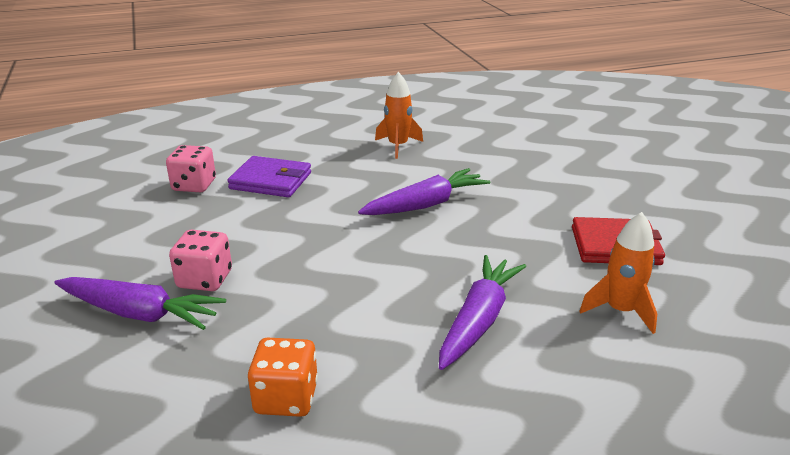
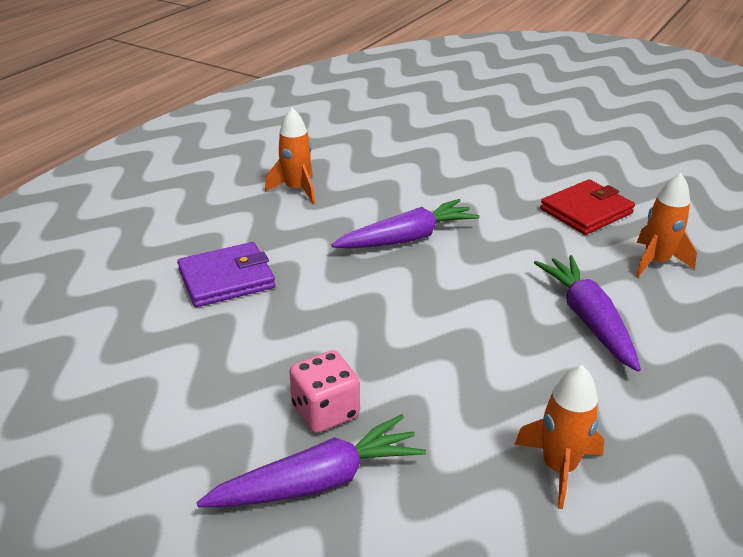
camera: 40 degrees left, 5 degrees up
(194, 185) = (148, 322): pink dice -> none
(286, 398) = (558, 467): orange dice -> orange rocket
(425, 205) = (407, 238): purple carrot -> purple carrot turned 45 degrees clockwise

